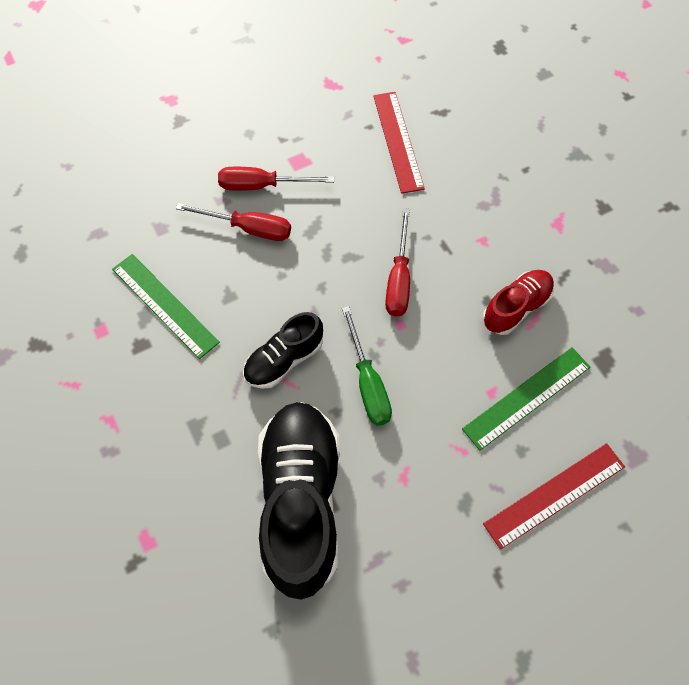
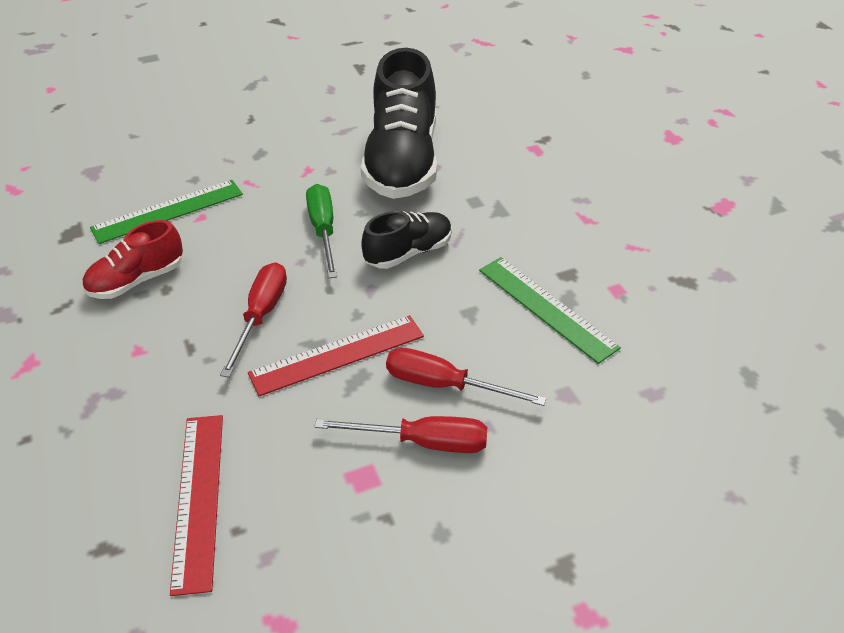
camera: 175 degrees left, 20 degrees down
(554, 495) = (180, 153): red ruler -> red ruler (337, 354)

